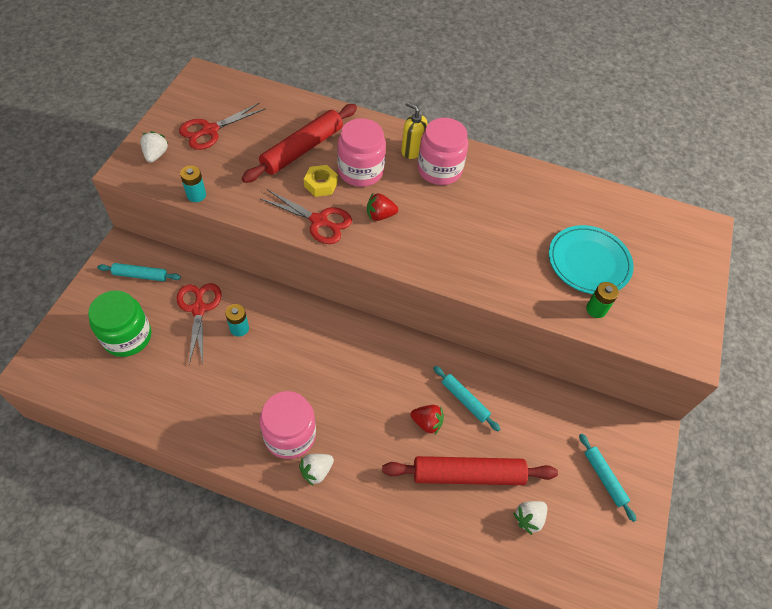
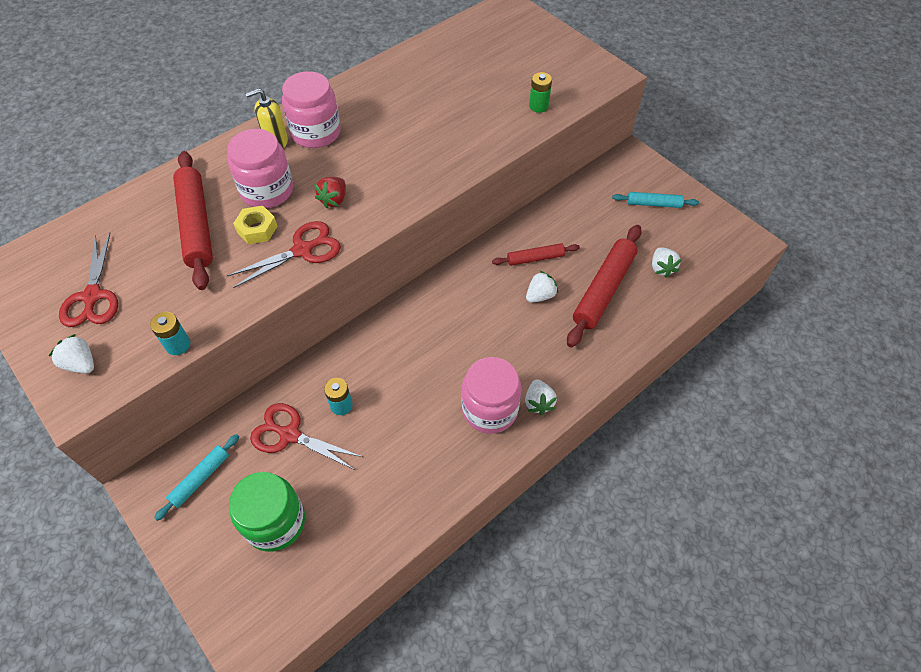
camera: 55 degrees left, 0 degrees up
(427, 422) = (540, 295): red strawberry -> white strawberry
(464, 400) = (535, 258): turquoise rolling pin -> red rolling pin
(589, 262) = (491, 87): turquoise plate -> none

